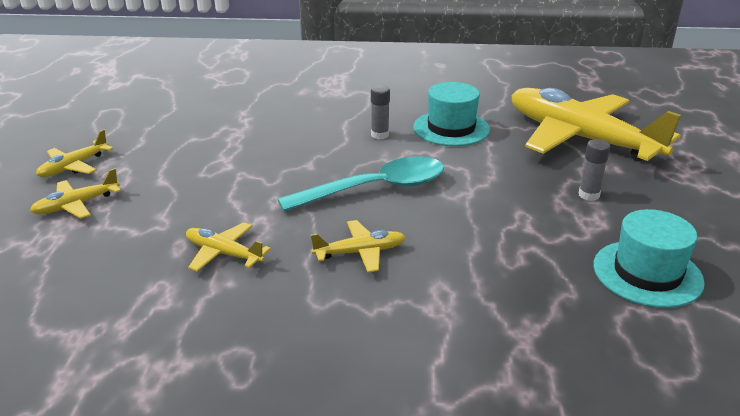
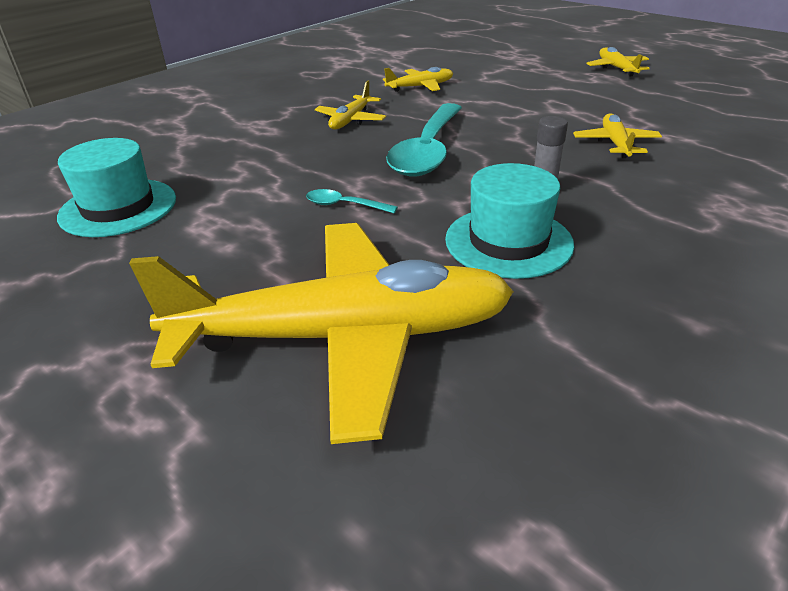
camera: 130 degrees right, 5 degrees up
(77, 205) = (548, 64): yellow plane -> yellow plane (615, 144)
(493, 186) = (344, 205): none -> turquoise spoon
(589, 195) = (237, 250): grey glue stick -> none

